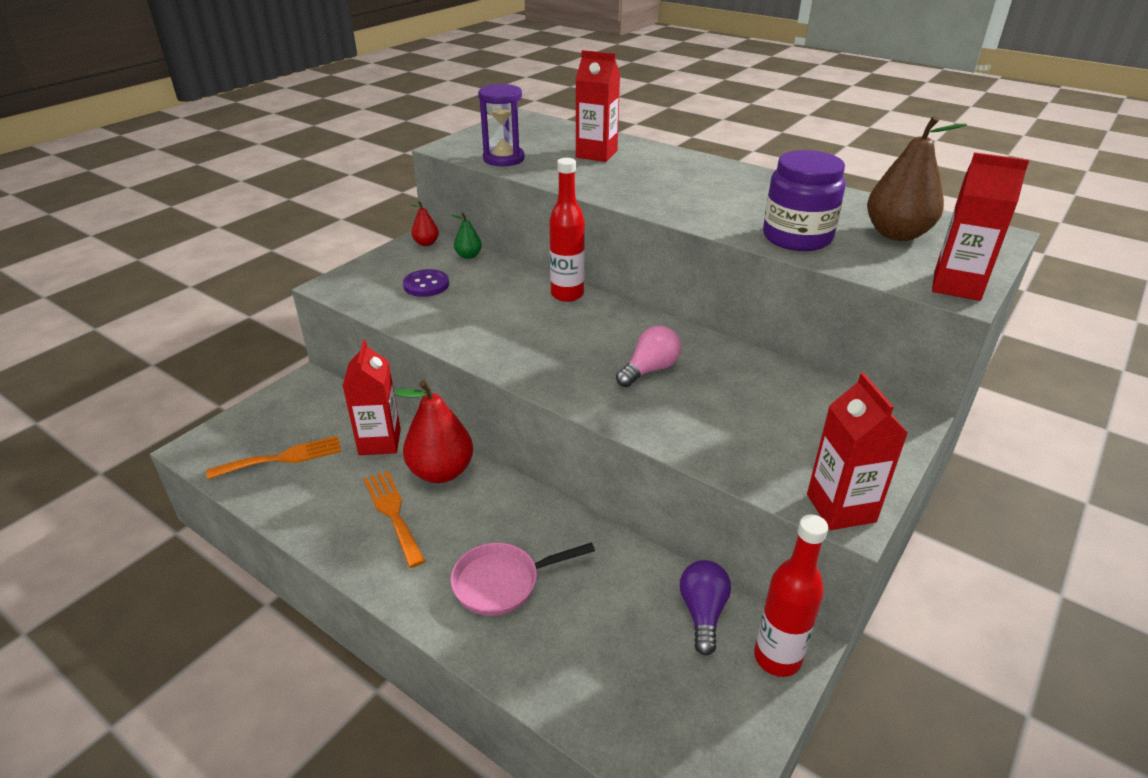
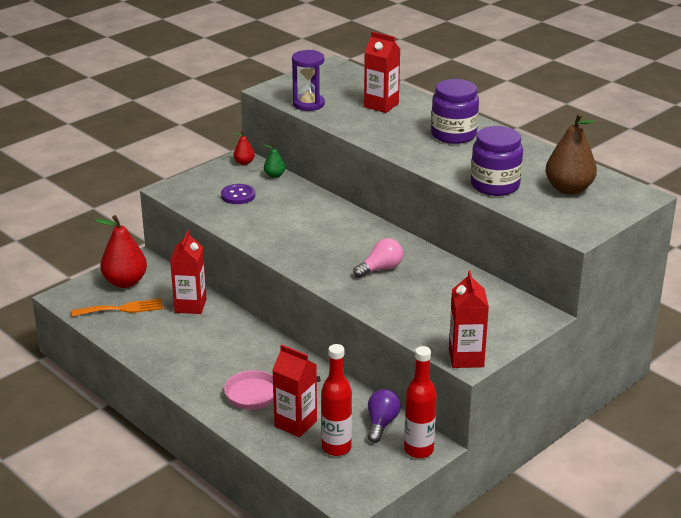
camera: 10 degrees right, 5 degrees down
(393, 513) = (193, 349): orange fork -> none
(441, 472) = (230, 328): red pear -> red pear (125, 282)
(567, 294) = (340, 212): red bottle -> red bottle (336, 448)
(704, 180) = (453, 134): none -> purple jar
(956, 286) = (581, 228): red carton -> red carton (295, 423)

